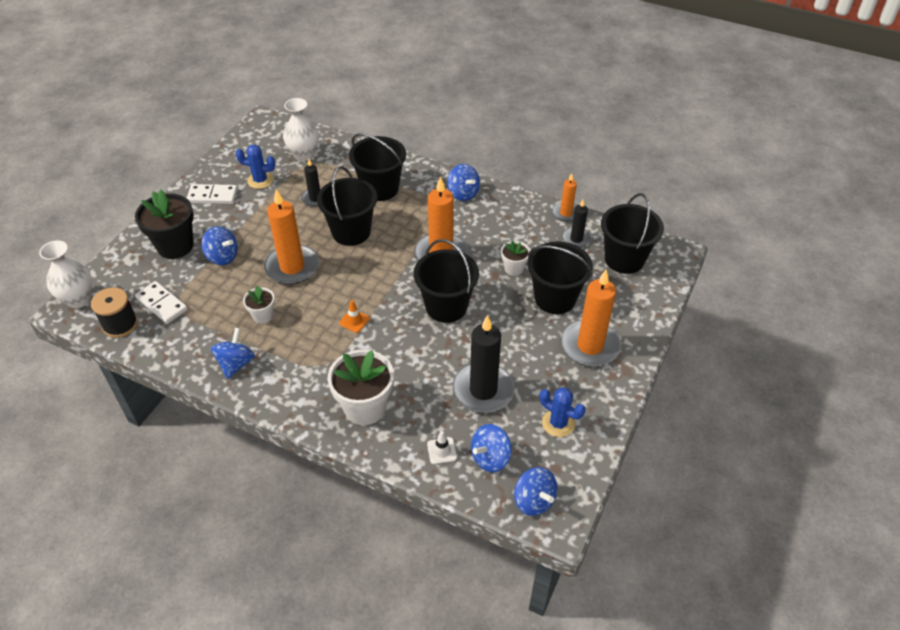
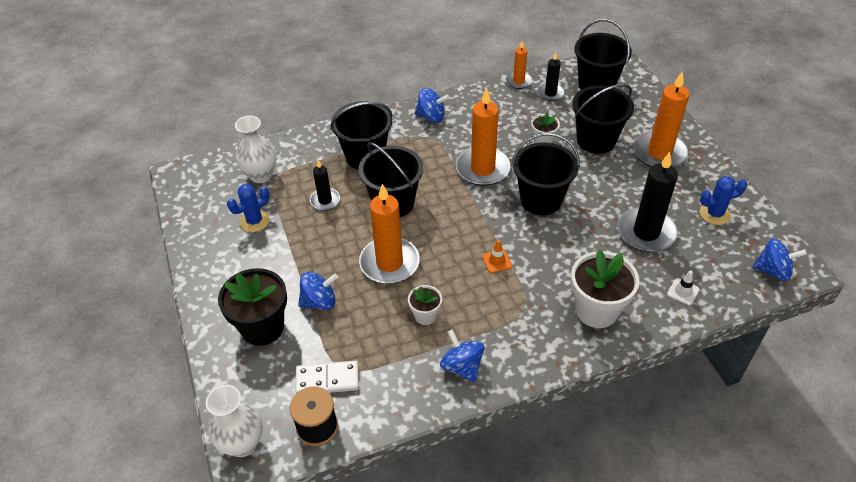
camera: 45 degrees left, 0 degrees up
(212, 196) = (231, 264): white domino -> none
(490, 458) = (714, 269): blue spinning top -> none

